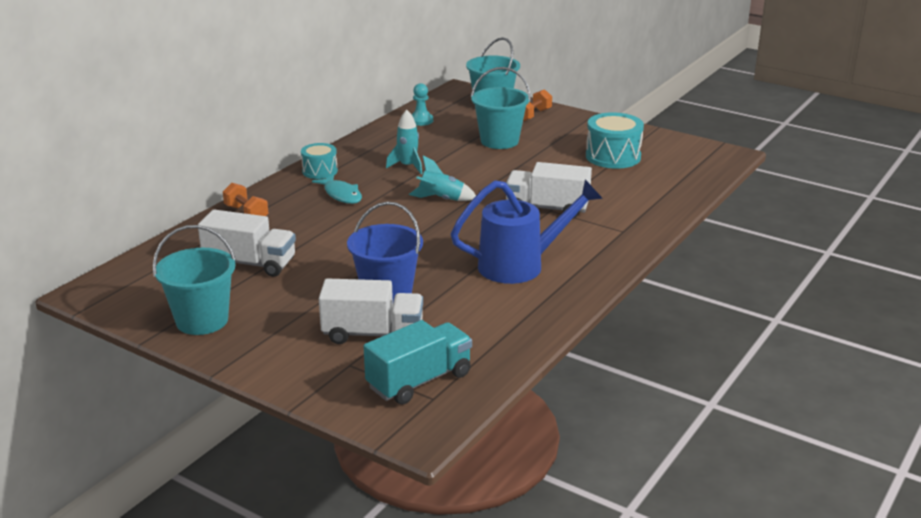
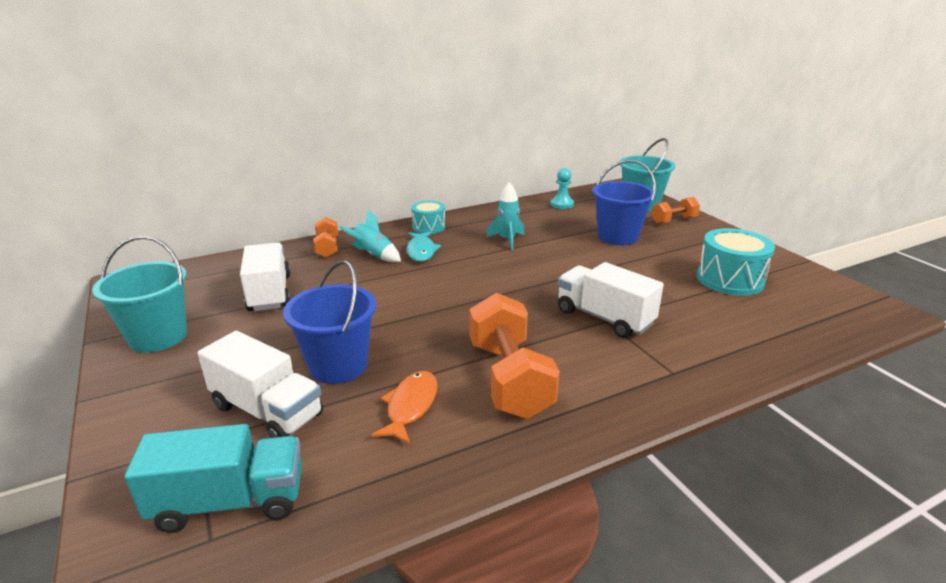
camera: 30 degrees right, 0 degrees up
(250, 263) = (270, 293): white truck -> white truck turned 150 degrees counterclockwise
(441, 199) = (504, 278): turquoise rocket -> turquoise rocket (373, 255)
(471, 300) = (410, 406): none -> orange fish
(499, 141) = (617, 237): turquoise bucket -> blue bucket
(520, 265) = (509, 378): blue watering can -> orange dumbbell

